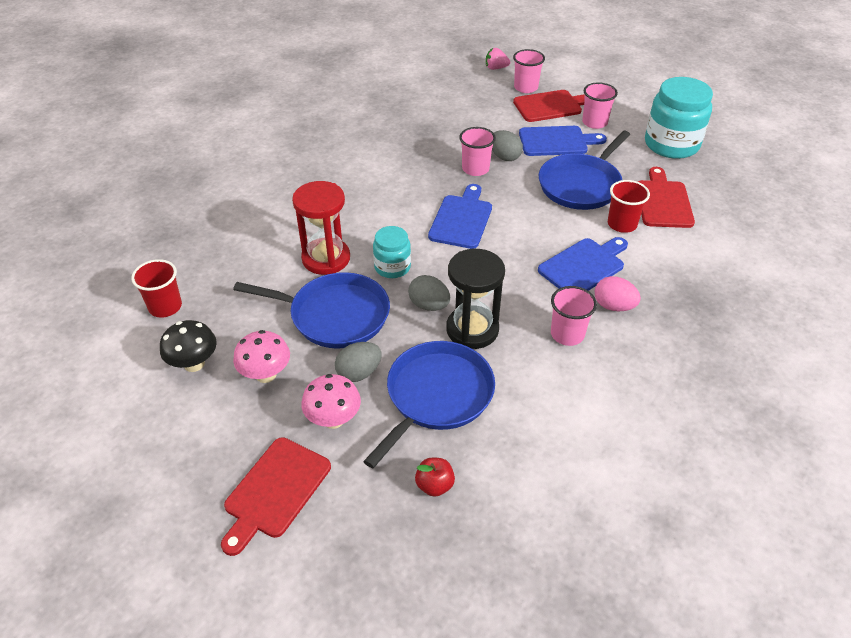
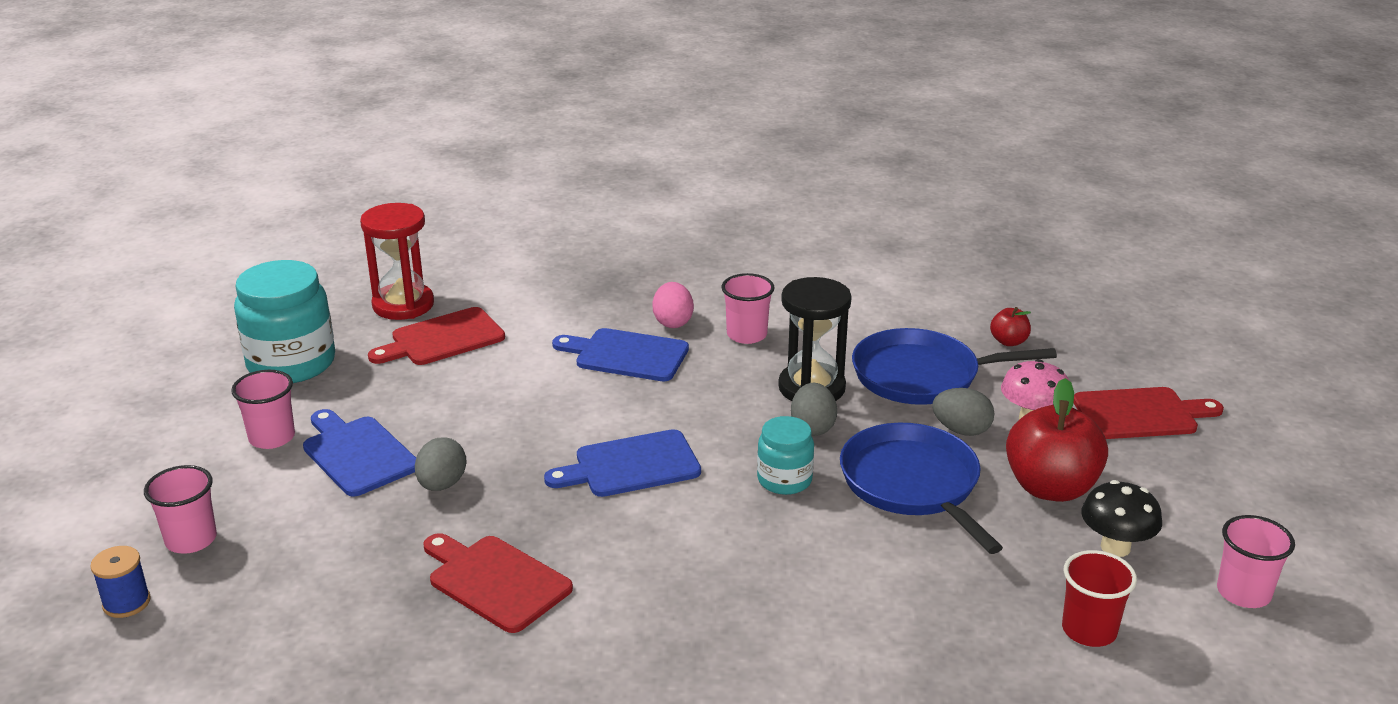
camera: 125 degrees left, 15 degrees down
(266, 374) = (1050, 488): pink mushroom -> red apple
(326, 258) = (835, 540): red hourglass -> red hourglass (403, 305)
(475, 169) = (499, 499): pink cup -> pink cup (1243, 593)
(496, 68) = (126, 602): pink strawberry -> blue spool
(550, 106) = (244, 493): red cutting board -> red cutting board (495, 581)
(581, 185) = (458, 402): blue pan -> none
(622, 224) = (519, 353): red cup -> none

